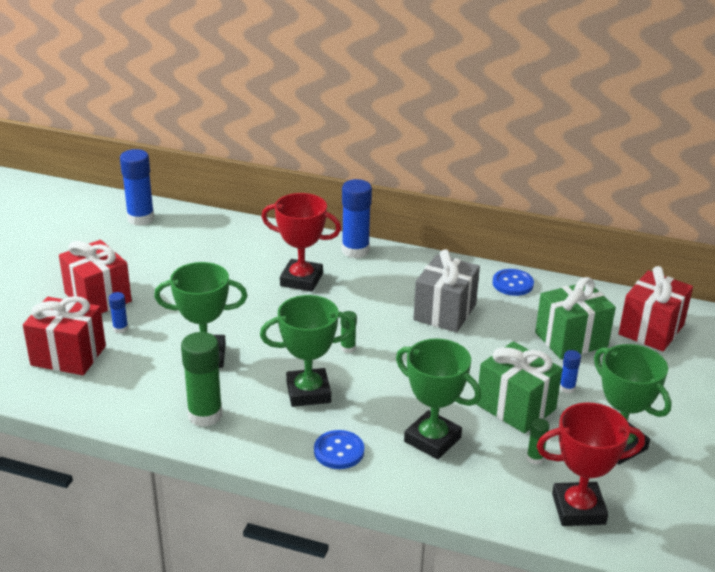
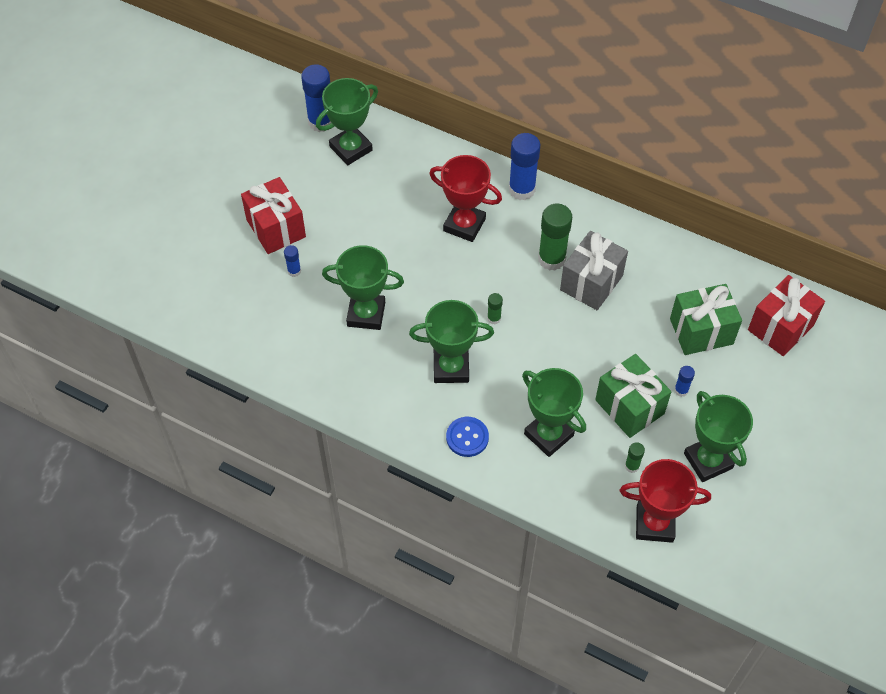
camera: 10 degrees right, 25 degrees up
(68, 356) = (247, 299): red gift -> none
(174, 234) = (351, 148): none -> green trophy
(205, 415) = (360, 383): green glue stick -> green glue stick (551, 259)
(512, 284) = (664, 252): blue button -> none

